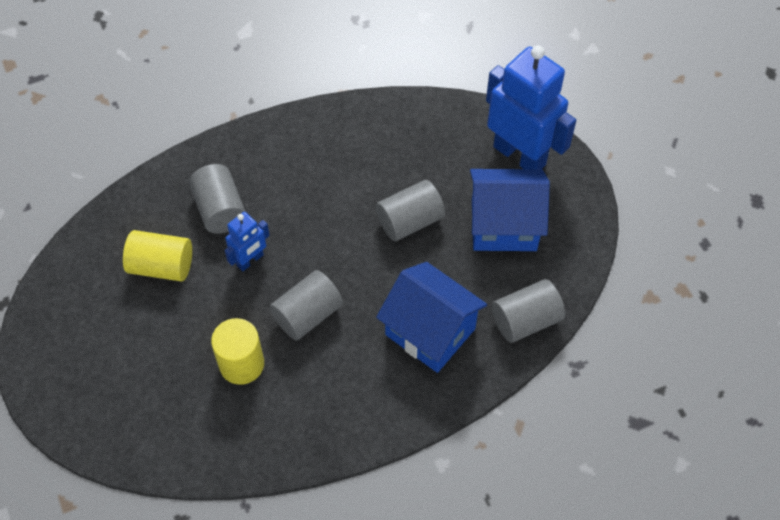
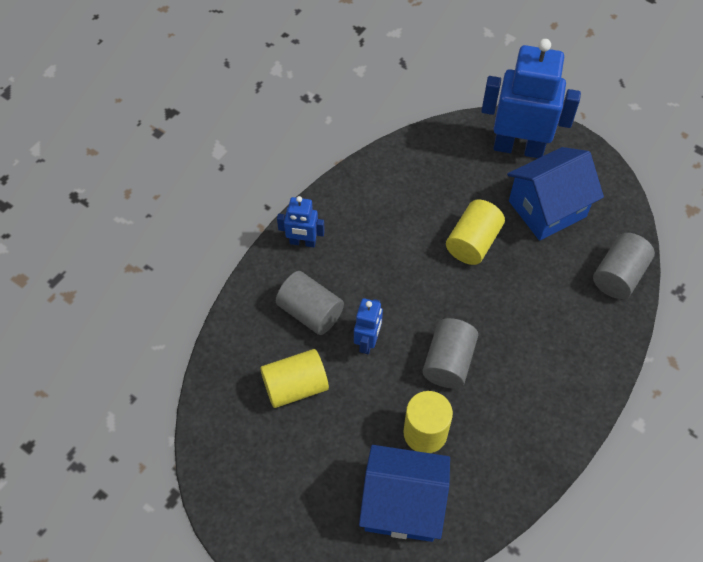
camera: 30 degrees left, 0 degrees up
(257, 146) = (302, 242): none -> blue robot
(409, 221) = (473, 242): grey cylinder -> yellow cylinder
(430, 331) = (554, 323): blue house -> blue house (402, 504)

